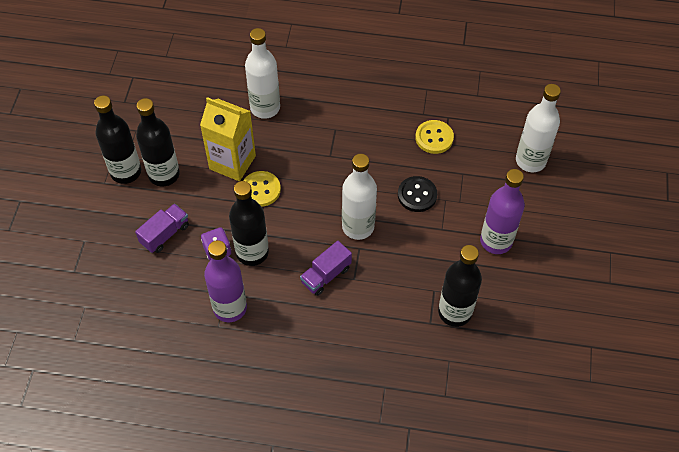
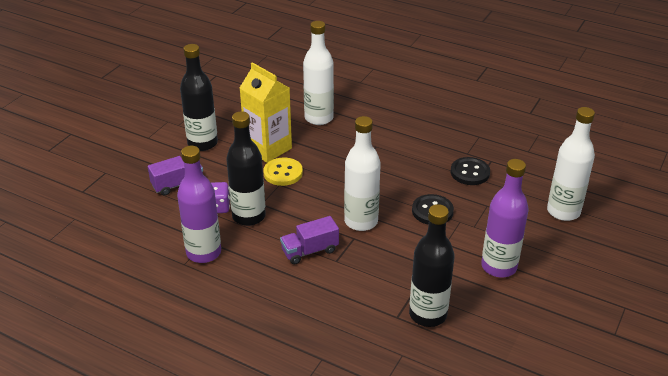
camera: 20 degrees right, 20 degrees down
(126, 172) = (171, 134): black bottle -> none
(434, 138) = (470, 172): yellow button -> black button

